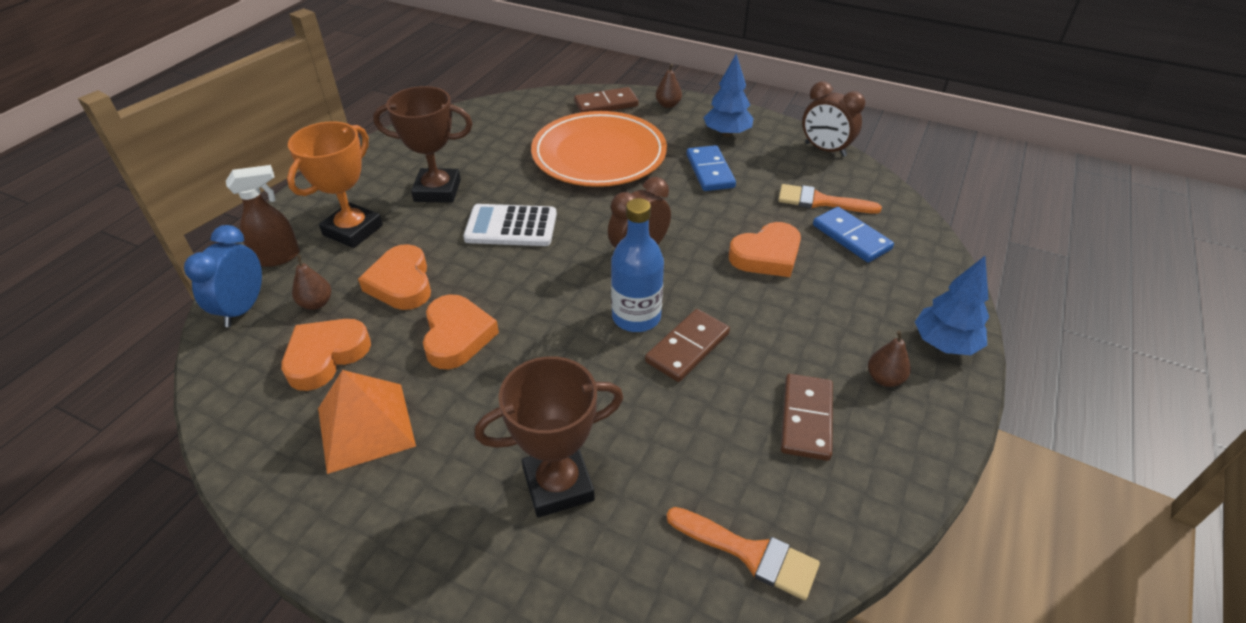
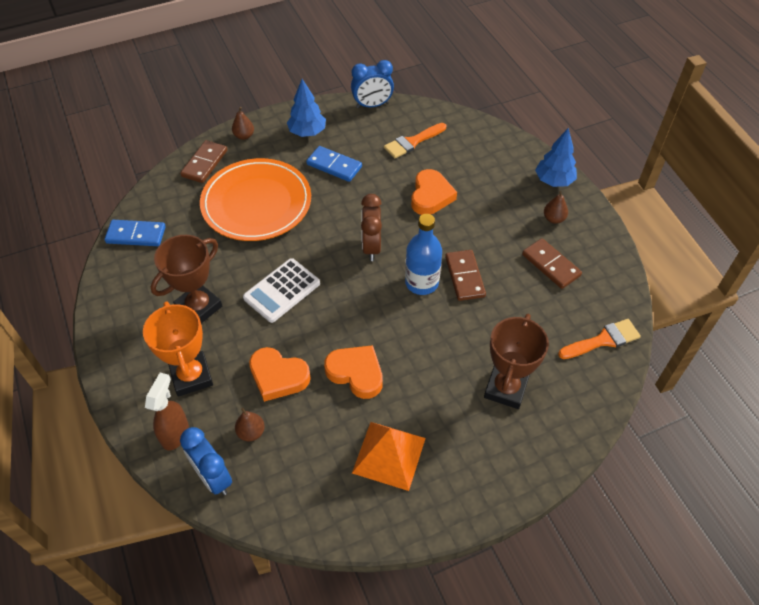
camera: 50 degrees left, 10 degrees up
(326, 356) = (309, 449): orange heart -> none
(825, 150) = (372, 105): brown clock -> blue clock
(851, 237) = (452, 153): blue domino -> blue domino (136, 235)

